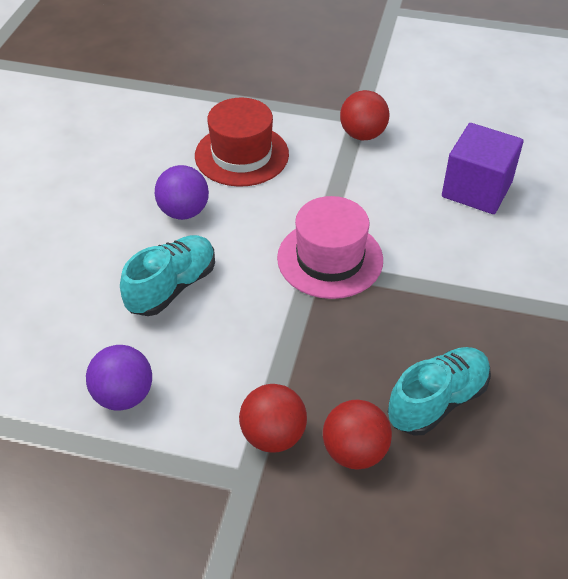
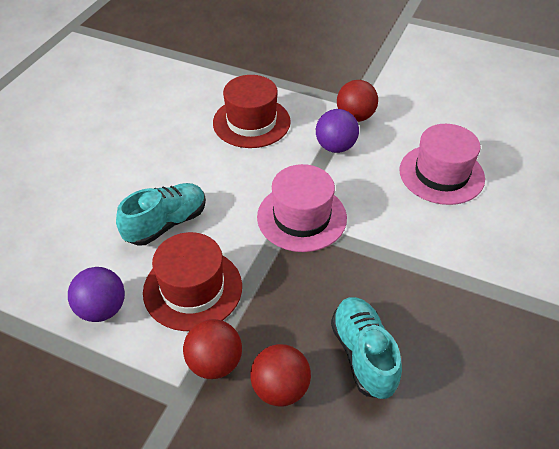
camera: 10 degrees right, 0 degrees up
(184, 212) = (192, 163): purple ball -> purple ball (335, 147)
(225, 357) = (193, 289): none -> red hat
(437, 401) = (363, 354): turquoise shoe -> turquoise shoe turned 75 degrees counterclockwise
(476, 189) = (441, 174): purple cube -> pink hat

